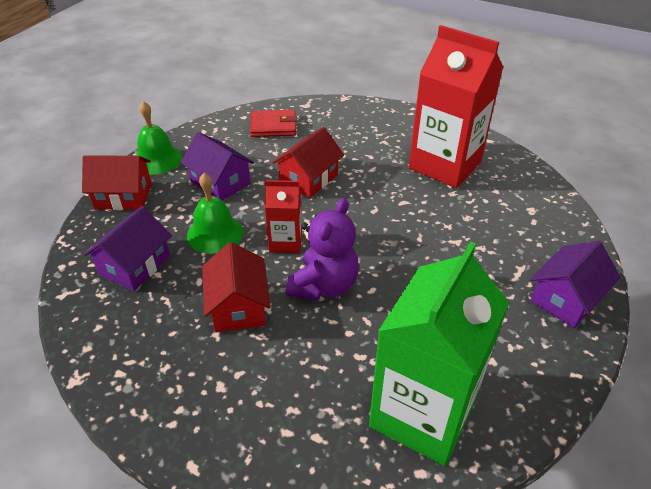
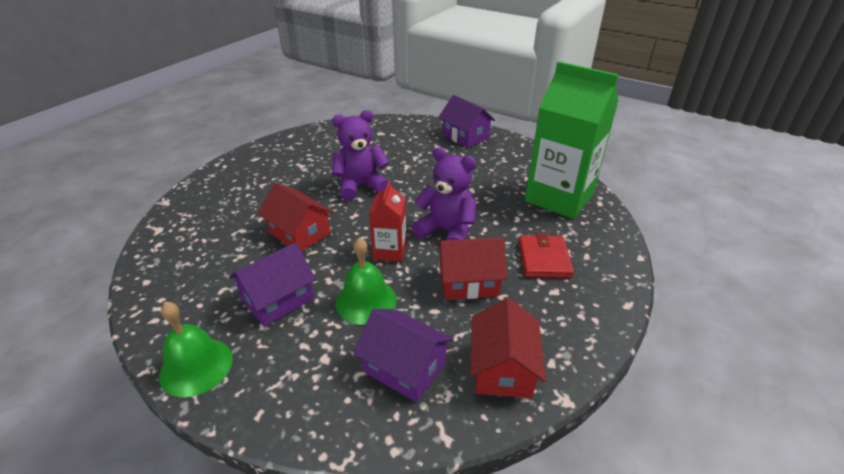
camera: 85 degrees left, 5 degrees down
(123, 196) = (267, 397): red house -> red house (502, 368)
(273, 126) = (186, 255): red wallet -> red wallet (544, 259)
(398, 208) = (361, 186): none -> purple teddy bear
(445, 165) = (313, 159): red carton -> none

